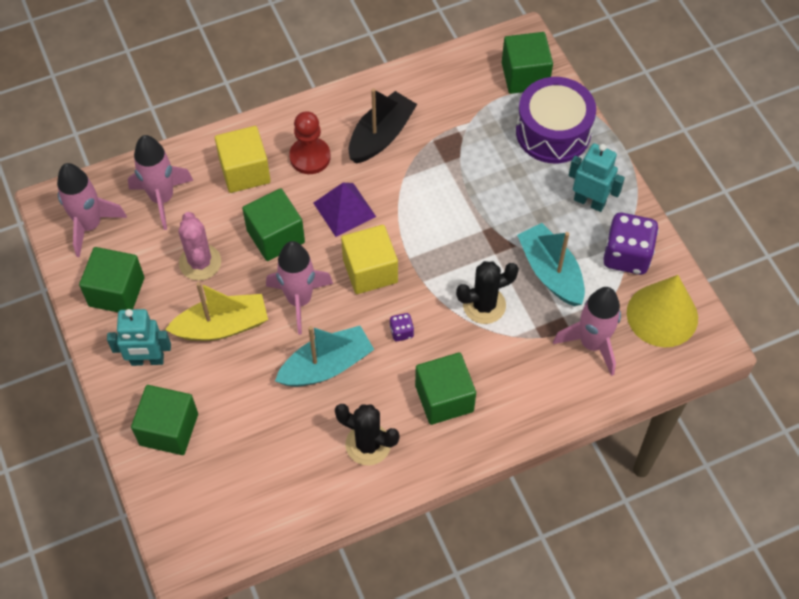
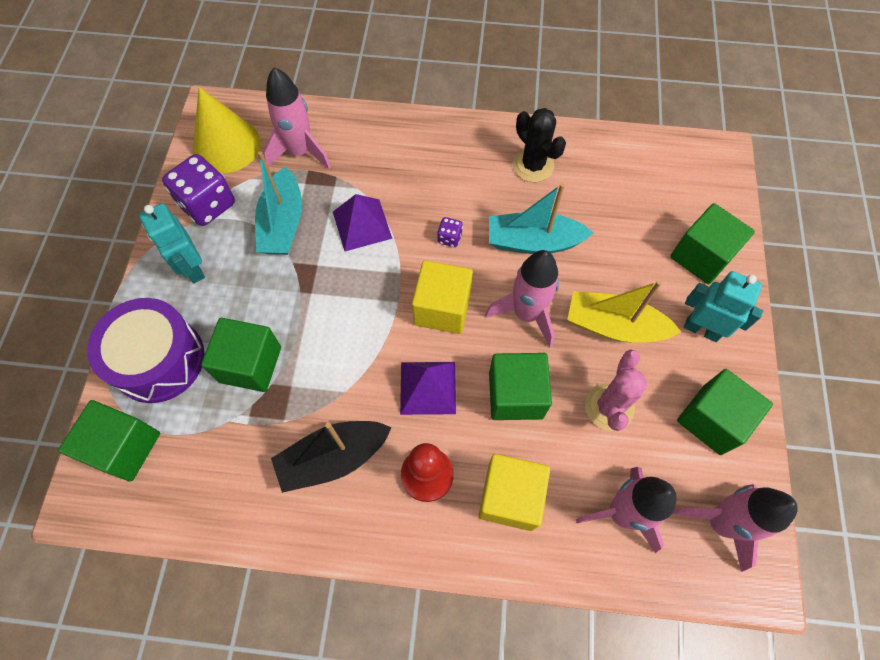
camera: 150 degrees left, 5 degrees up
(444, 398) = (449, 169): green cube -> green cube (250, 364)
(484, 305) = (362, 225): black cactus -> purple pyramid

